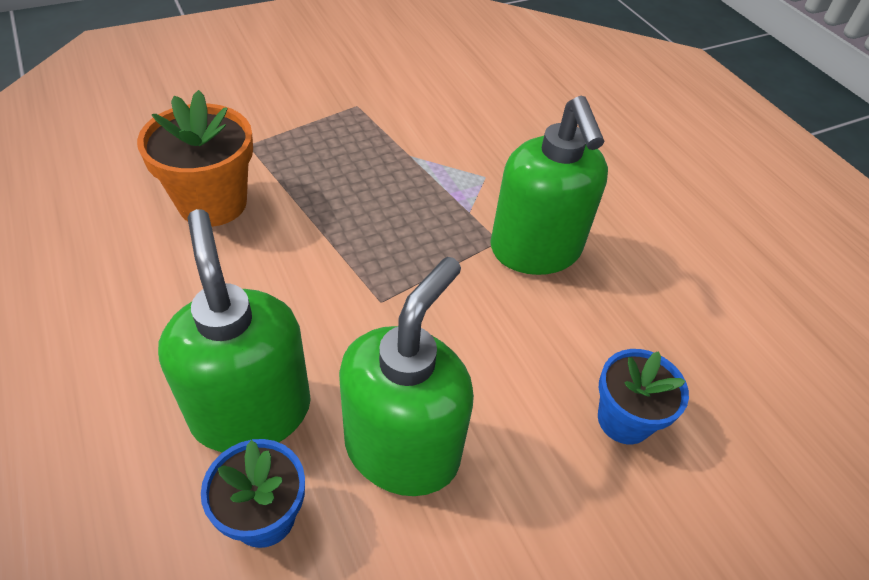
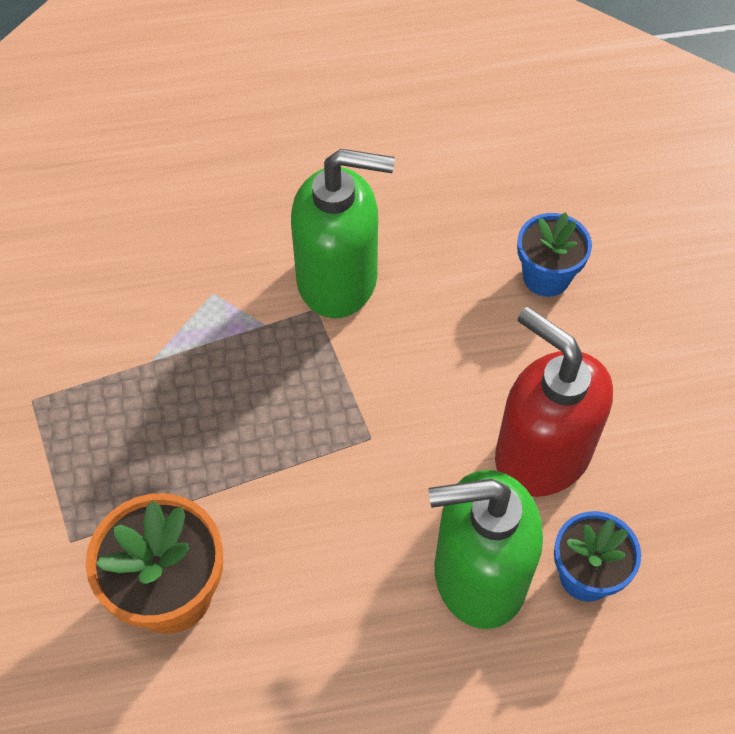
camera: 70 degrees left, 10 degrees up
(402, 448) = (542, 454): green soap dispenser -> red soap dispenser

